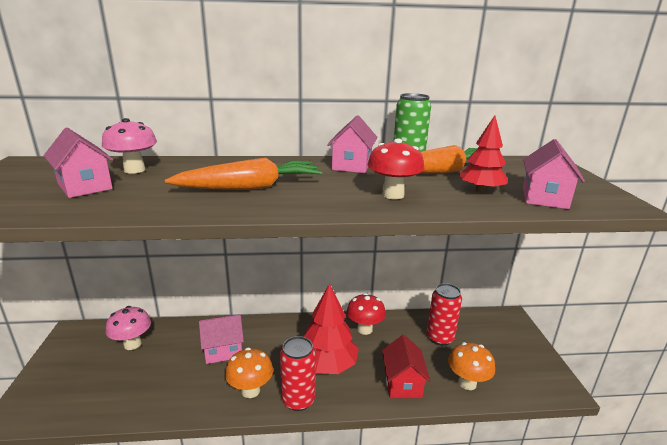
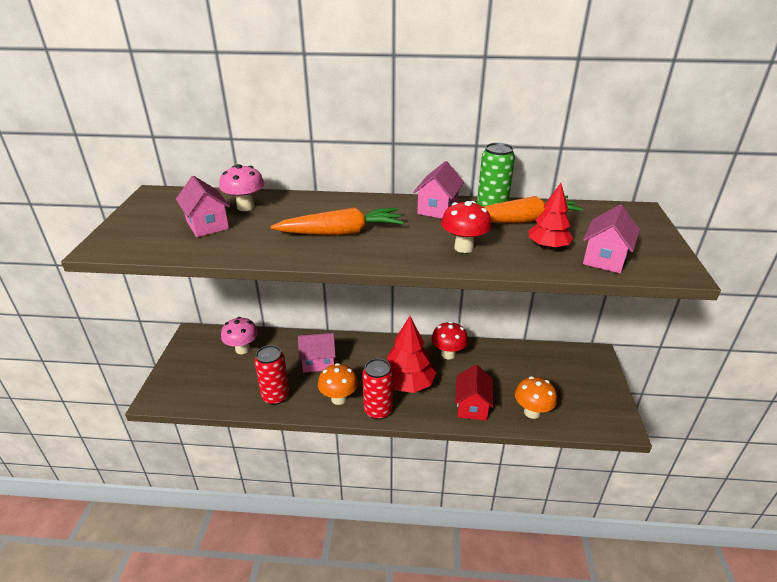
camera: 10 degrees right, 10 degrees up
(440, 338) = (518, 369): red can -> red can (275, 396)

